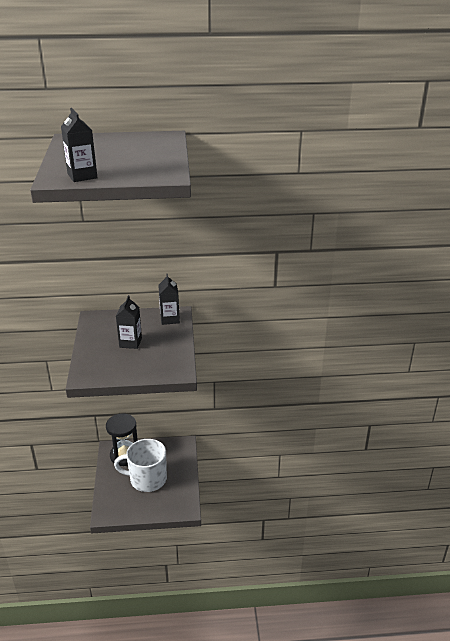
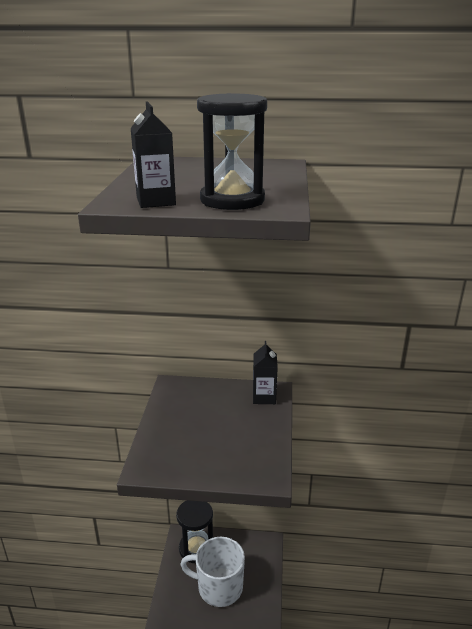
camera: 10 degrees right, 5 degrees down
(130, 342) = (211, 425): black carton -> none
(136, 171) = (232, 200): none -> black hourglass

